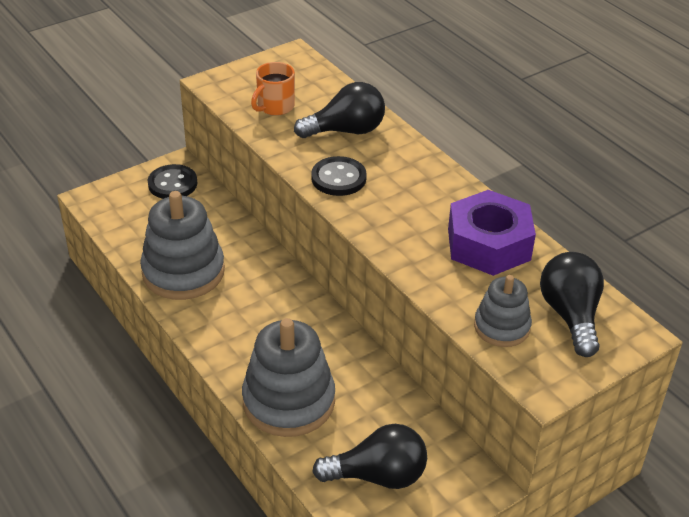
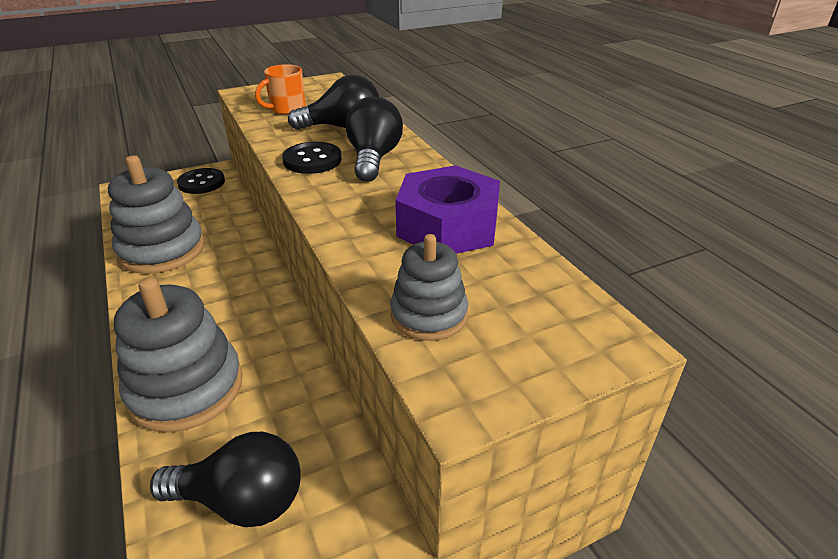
camera: 10 degrees right, 5 degrees down
(570, 315) = (527, 310): black light bulb -> black light bulb (373, 159)

